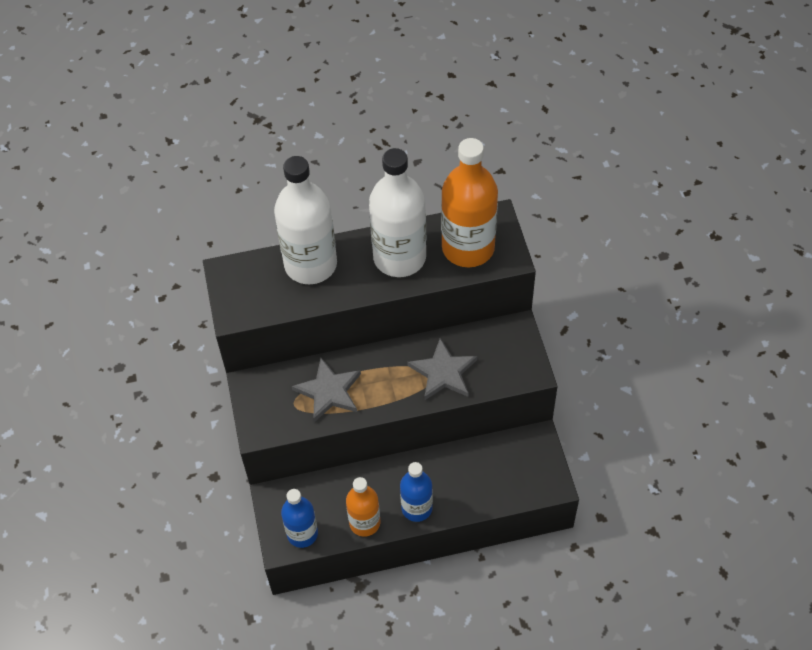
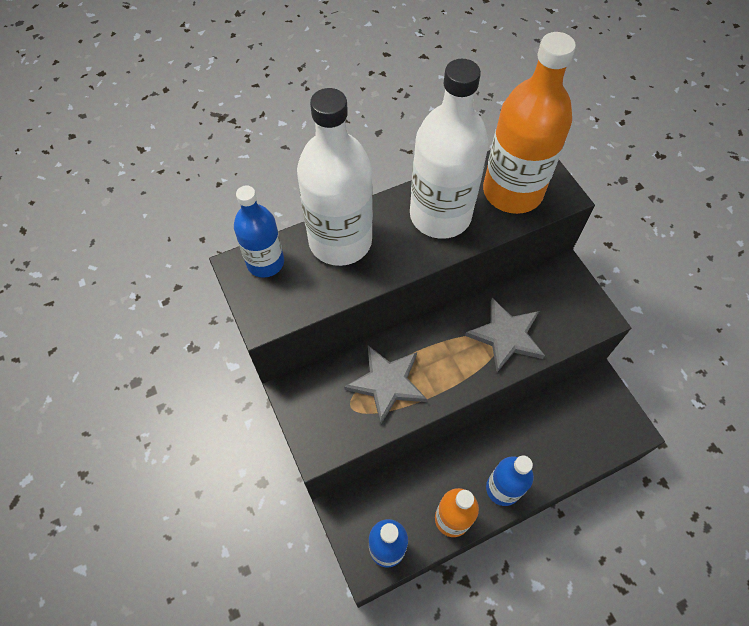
camera: 15 degrees left, 5 degrees up
(246, 271) = (265, 262): none -> blue bottle

